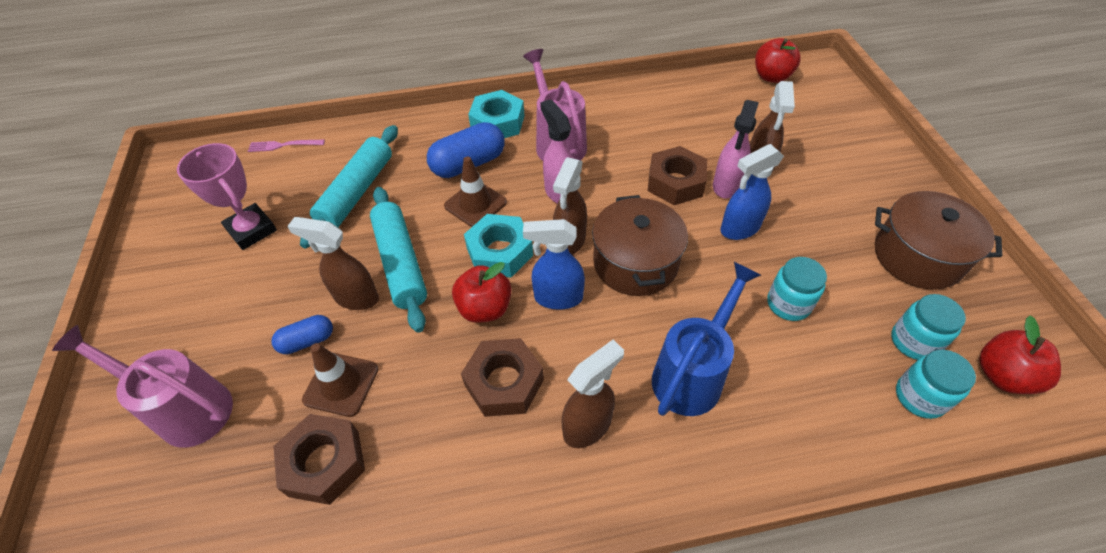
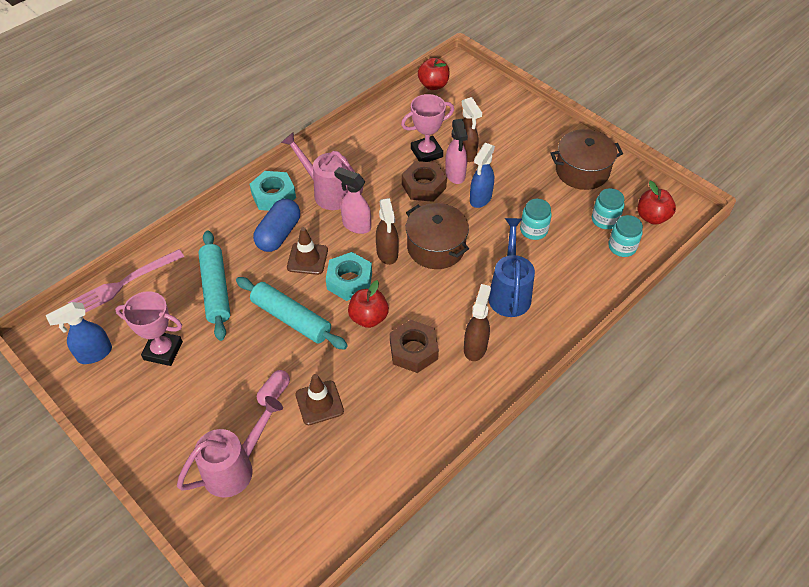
camera: 35 degrees left, 0 degrees up
(186, 409) = (235, 468): pink watering can -> pink watering can turned 150 degrees clockwise
(283, 145) = (123, 284): pink fork -> pink fork, size x1.87
(307, 341) = (274, 393): blue capsule -> pink capsule
(324, 463) = (348, 444): brown nut -> none
(356, 297) = (281, 353): brown spray bottle -> none
(557, 298) = (406, 290): blue spray bottle -> blue spray bottle (94, 354)
(708, 146) = (426, 153): none -> pink trophy

